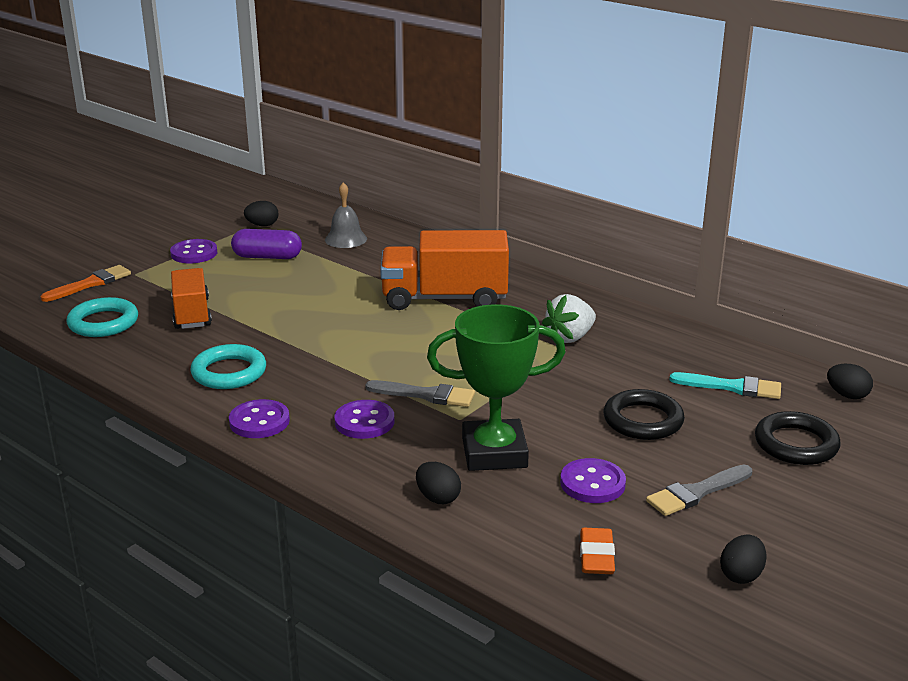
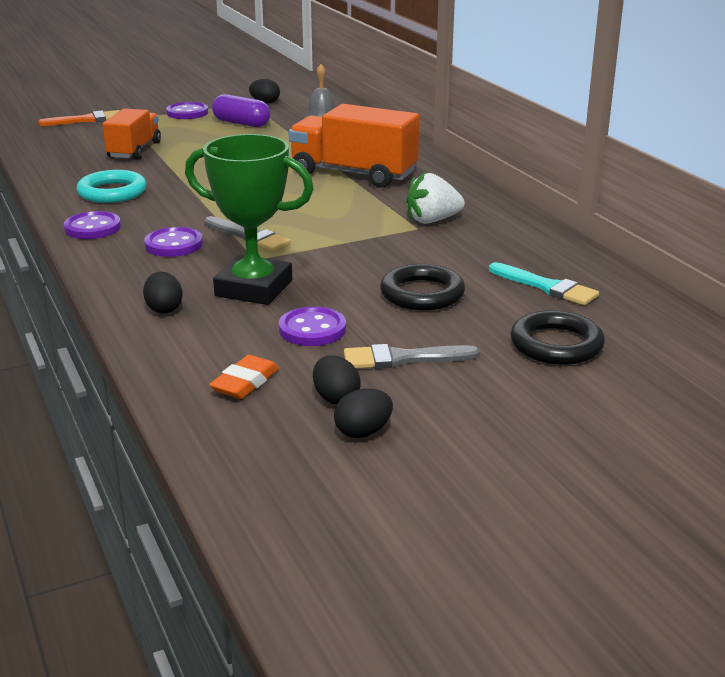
camera: 25 degrees right, 0 degrees up
(103, 323) = (63, 145): turquoise ring -> none
(847, 395) = (666, 318): black egg -> black egg (336, 398)

